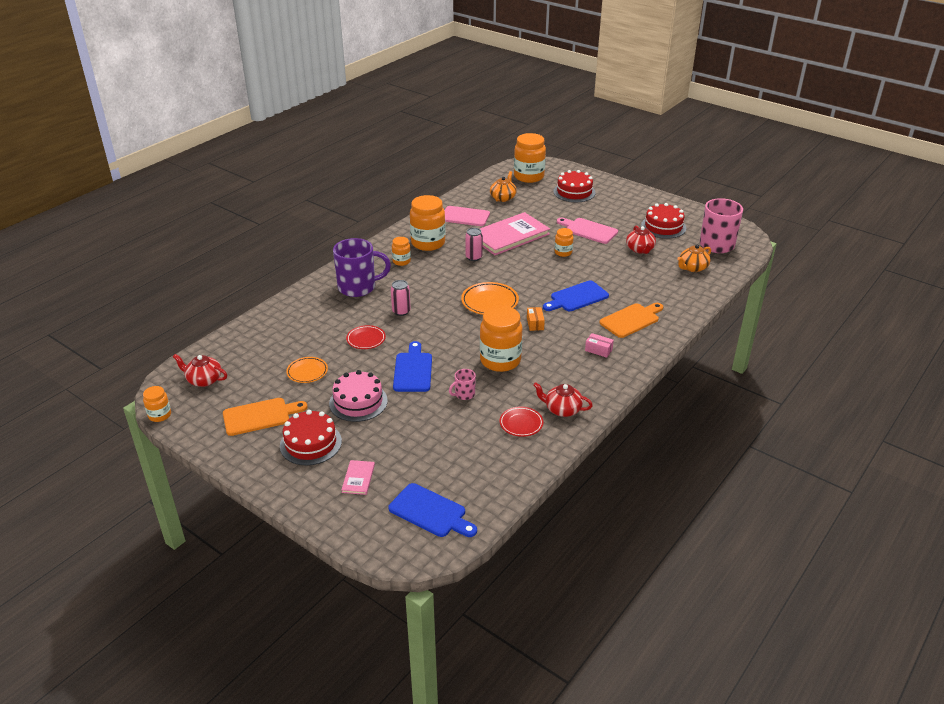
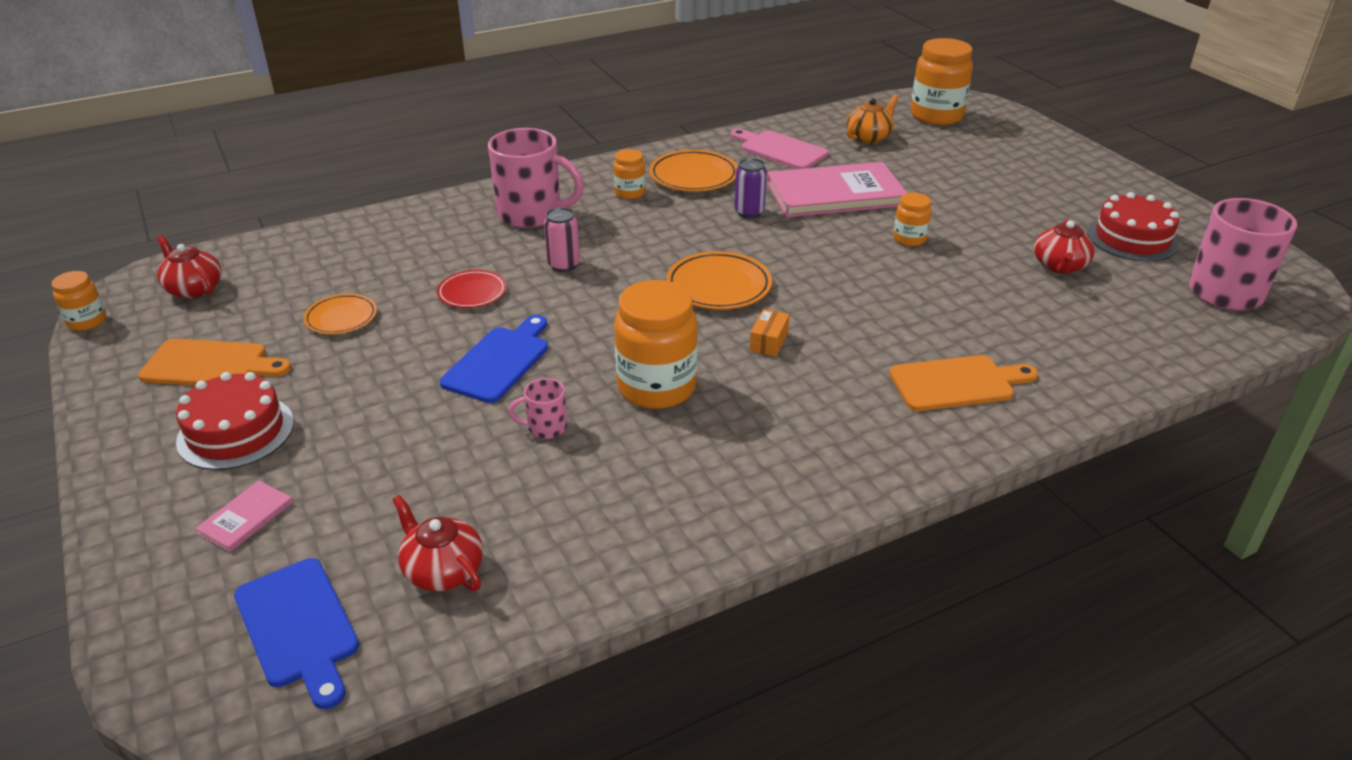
camera: 25 degrees right, 0 degrees up
(358, 287) = (532, 214): purple mug -> pink mug
(358, 402) = (369, 387): pink cake -> none
(428, 243) = (693, 176): orange jar -> orange plate
(474, 257) = (749, 212): pink can -> purple can
(521, 423) = (600, 513): red plate -> none
(562, 409) = (697, 511): red teapot -> red teapot (443, 570)
(574, 192) = (999, 152): red cake -> none
(577, 297) = (879, 317): blue cutting board -> none
(589, 230) = (983, 215): pink cutting board -> none
(598, 350) = (851, 421): pink box -> none
(692, 268) = (1147, 321): orange teapot -> none

